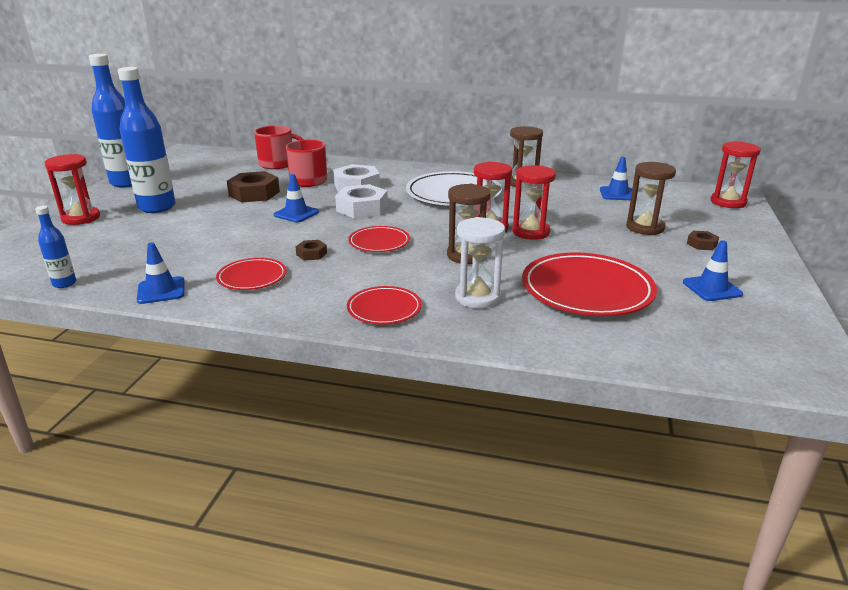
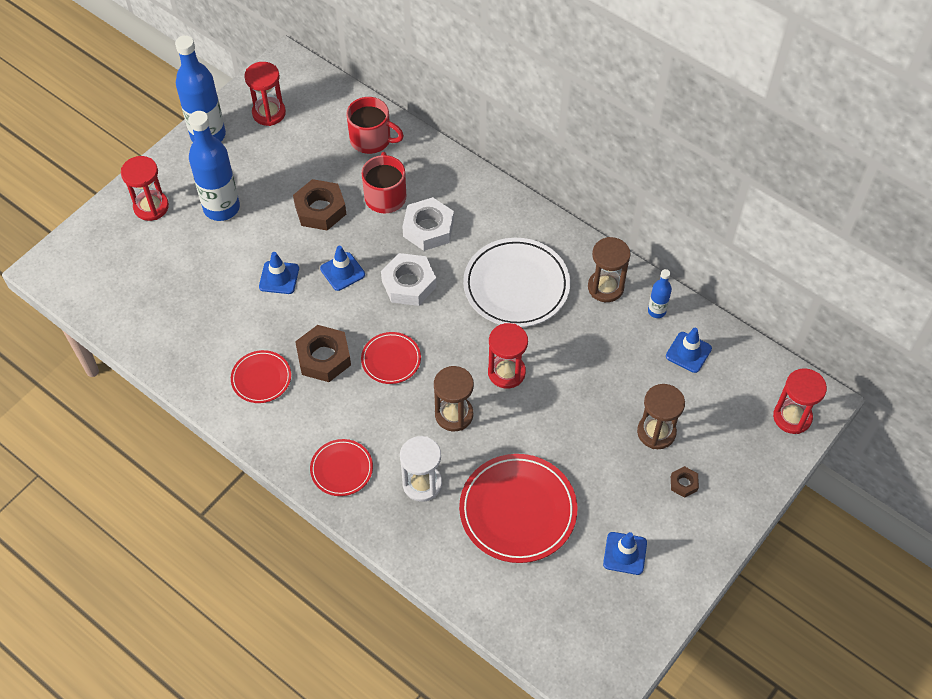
camera: 25 degrees right, 30 degrees up
(64, 283) = (119, 330): blue bottle -> blue bottle (656, 311)
(161, 290) = (187, 371): blue traffic cone -> blue traffic cone (279, 278)
(311, 254) = (324, 357): brown nut -> brown nut, size x2.01
(530, 232) = (539, 396): red hourglass -> red hourglass (269, 113)

